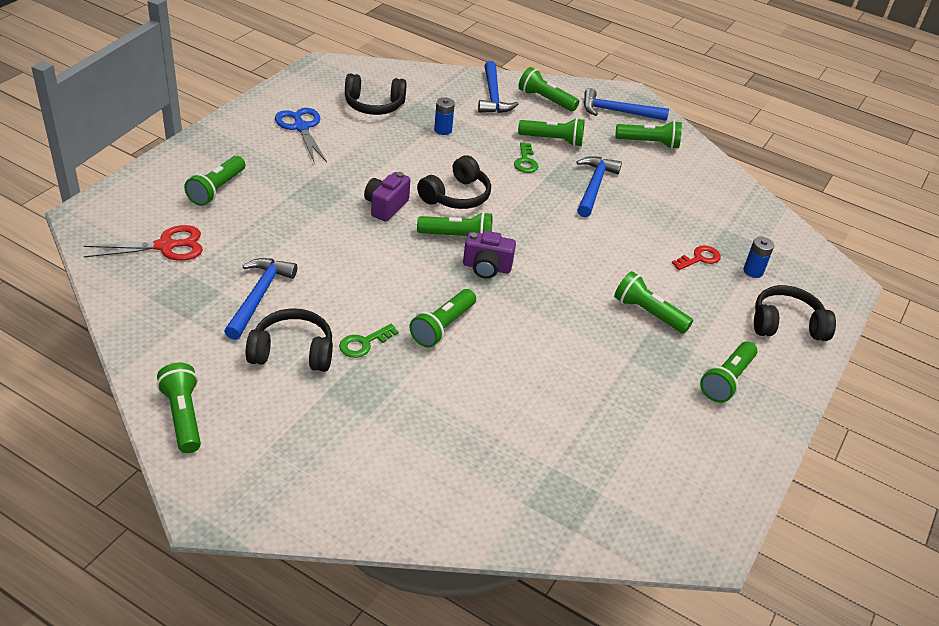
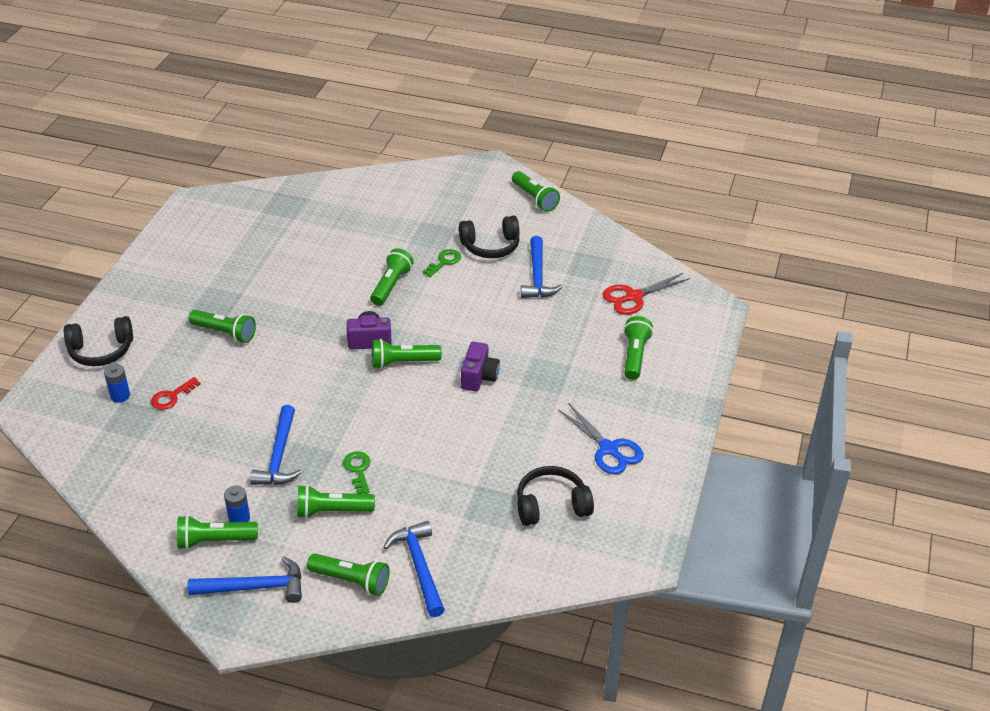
camera: 170 degrees right, 0 degrees up
(443, 130) = (460, 490): blue battery -> blue battery (239, 518)
(456, 196) = (418, 406): black headphones -> none
(726, 380) = (164, 295): green flashlight -> none

